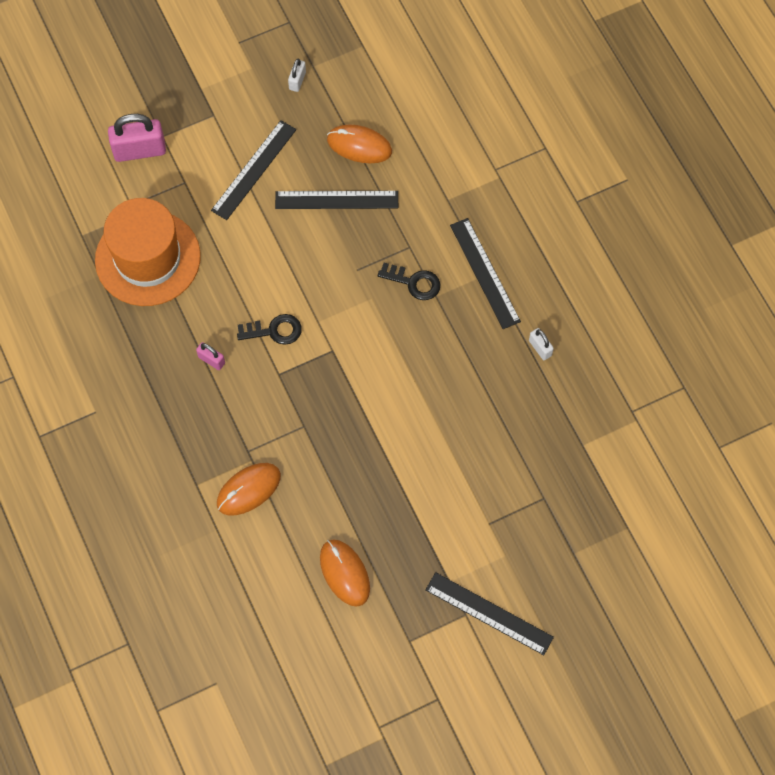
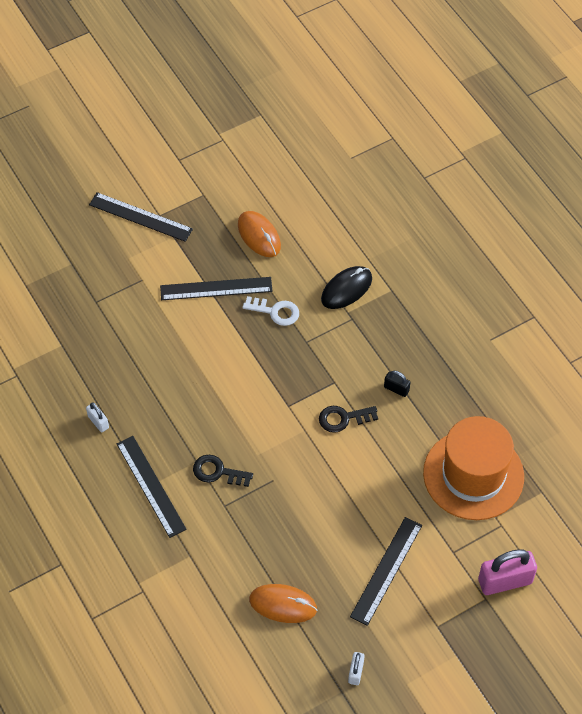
camera: 175 degrees right, 10 degrees down
(211, 360) = (396, 389): pink padlock -> black padlock
(249, 490) = (346, 289): orange mouse -> black mouse
(334, 467) = (275, 312): none -> white key
(336, 200) = (300, 546): black ruler -> black ruler (216, 288)

